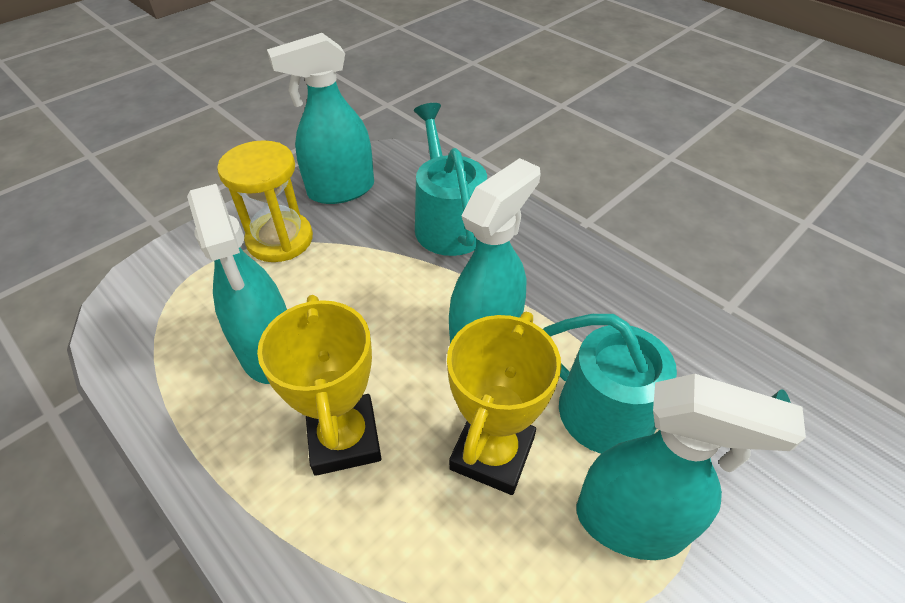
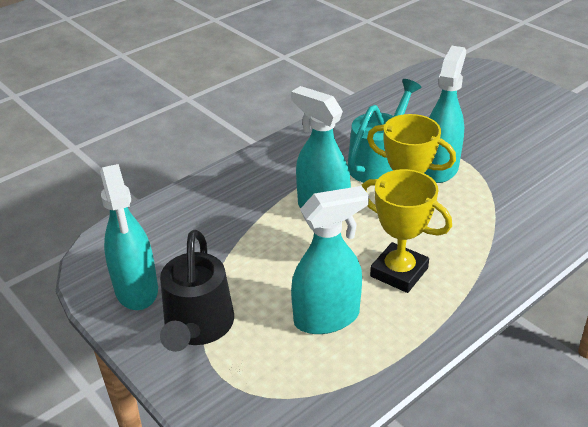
camera: 85 degrees left, 10 degrees down
(280, 239) = (198, 326): yellow hourglass -> black watering can
(344, 438) = (399, 272): yellow trophy -> yellow trophy turned 45 degrees clockwise
(448, 222) = (199, 223): turquoise watering can -> none

